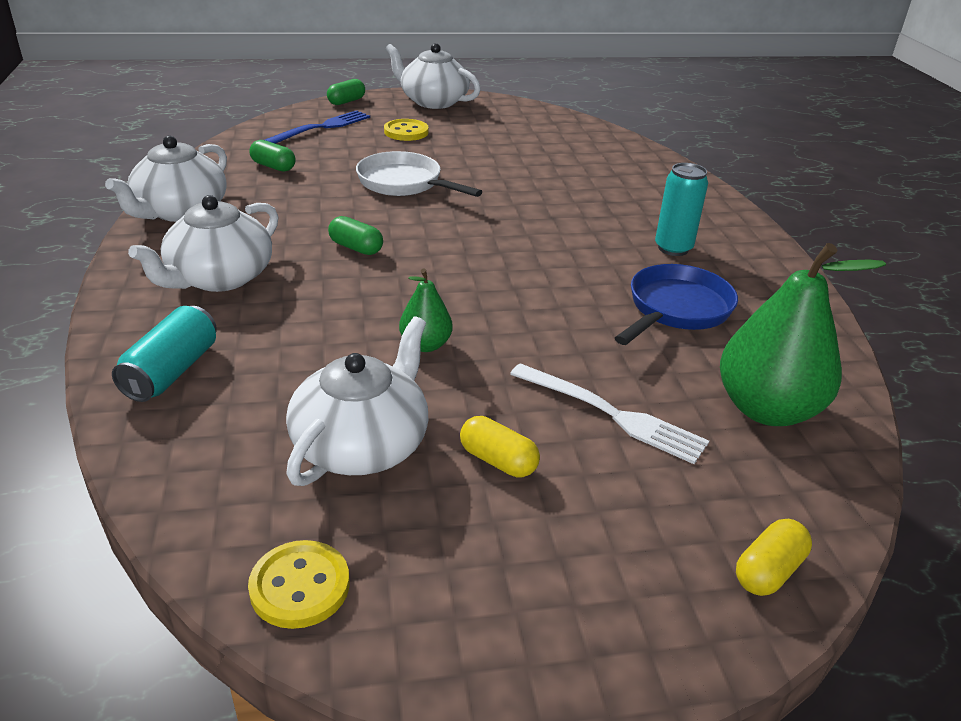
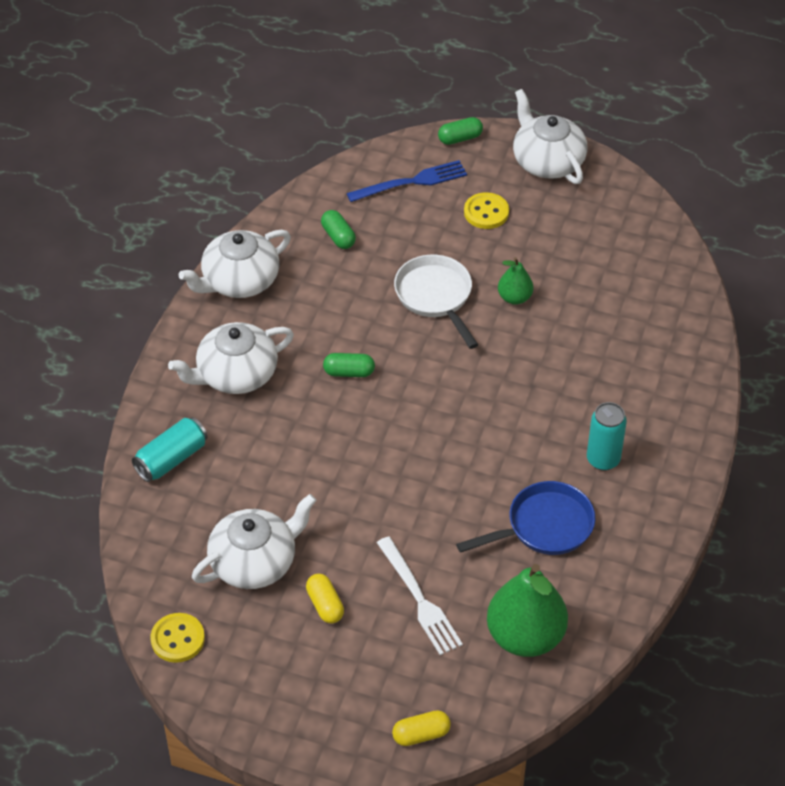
camera: 30 degrees right, 15 degrees up
(356, 248) = (349, 372): green capsule -> green capsule turned 60 degrees counterclockwise
(425, 345) = (339, 494): green pear -> green pear (514, 298)

